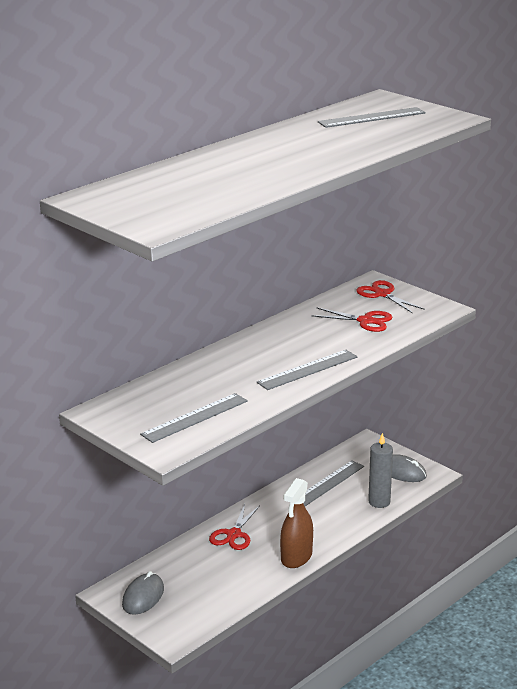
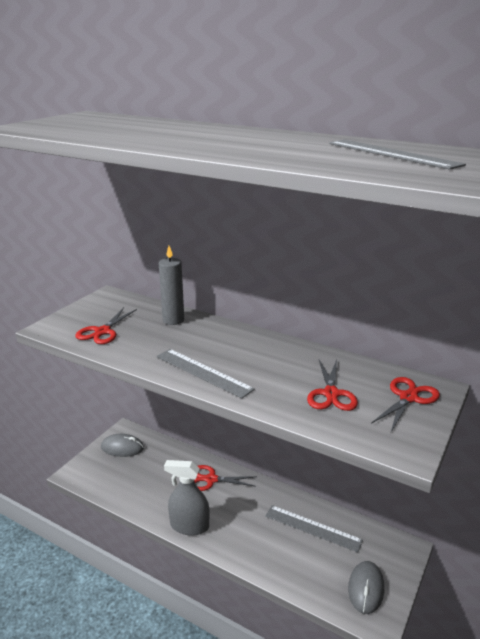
camera: 75 degrees right, 0 degrees up
(195, 417) = (102, 331): grey ruler -> red scissors
(296, 557) = (189, 526): brown spray bottle -> grey spray bottle
(379, 502) = (299, 576): grey candle -> grey candle (173, 320)

